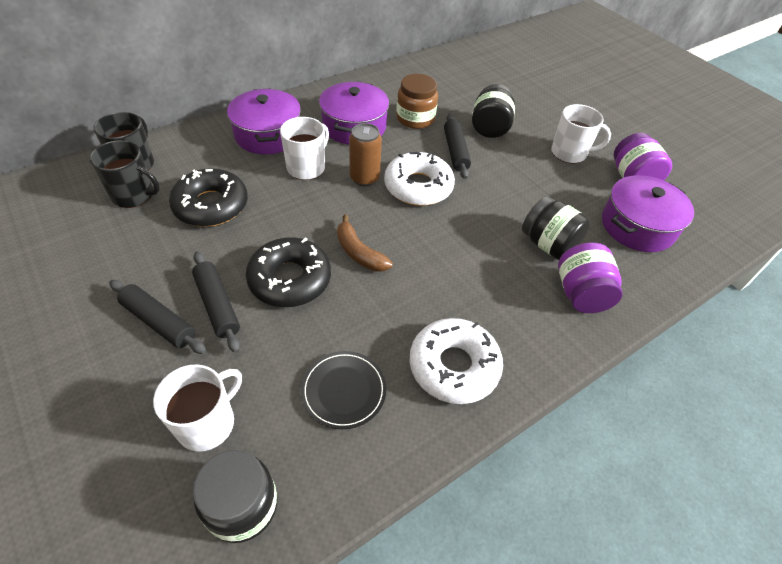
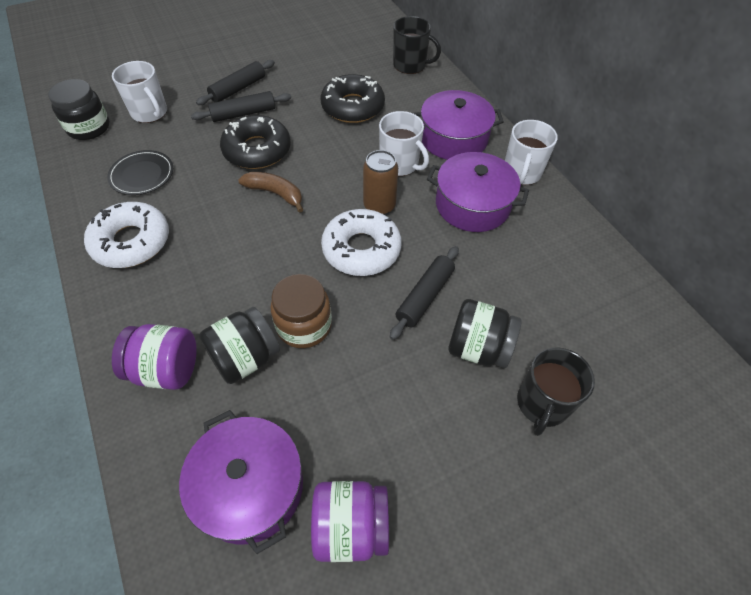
camera: 100 degrees right, 5 degrees up
(134, 195) = (371, 68): black mug -> black mug (542, 404)
(359, 253) = (275, 193): brown banana -> brown banana turned 60 degrees clockwise
(415, 118) = (493, 264): brown jar -> brown jar (304, 326)
(455, 151) = (424, 296): black rolling pin -> black rolling pin turned 60 degrees counterclockwise
(569, 153) = (418, 445): white mug -> white mug (521, 173)

